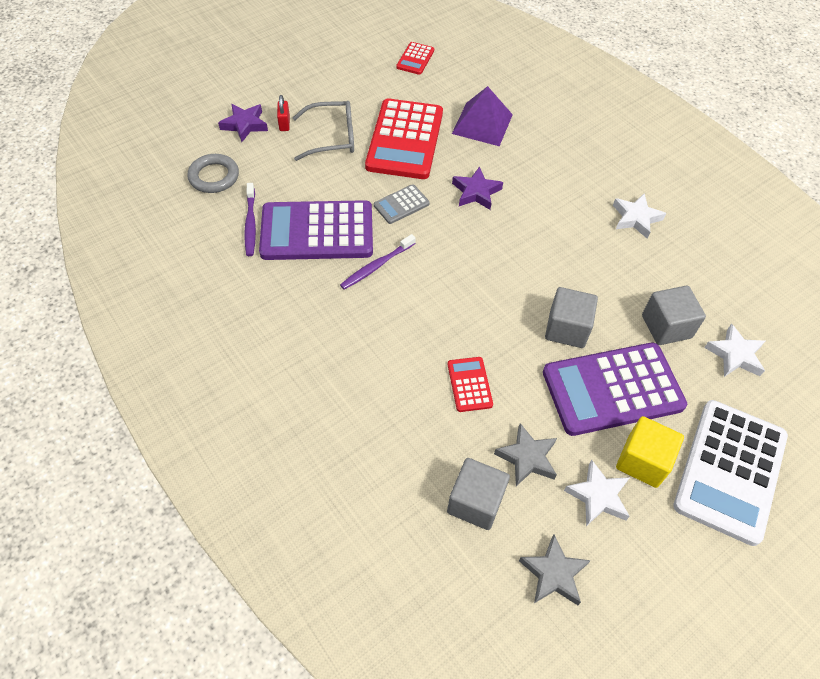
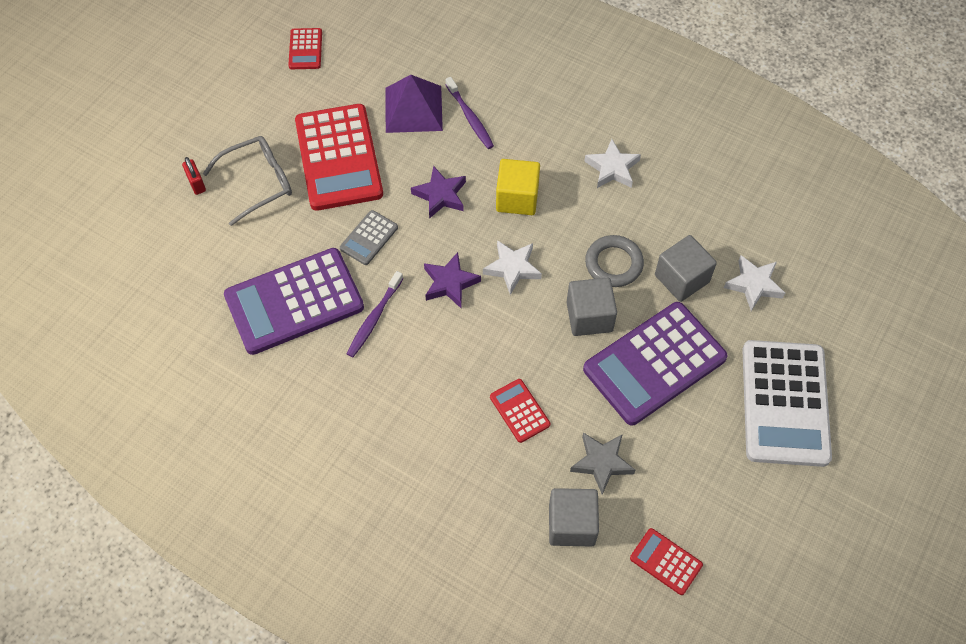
camera: 20 degrees left, 5 degrees up
(214, 176) = (150, 277): grey ring -> grey ring (613, 264)
(245, 125) = (152, 200): purple star -> purple star (450, 283)
(250, 224) = (218, 319): purple toothbrush -> purple toothbrush (470, 117)
(554, 574) = (666, 561): grey star -> red calculator
(598, 496) = (678, 474): white star -> white star (512, 268)
(642, 461) = (706, 424): yellow cube -> yellow cube (517, 198)

